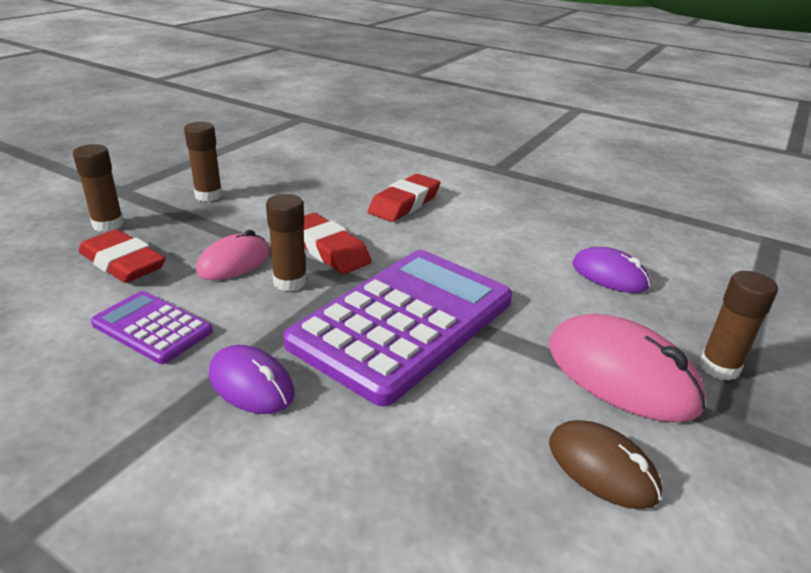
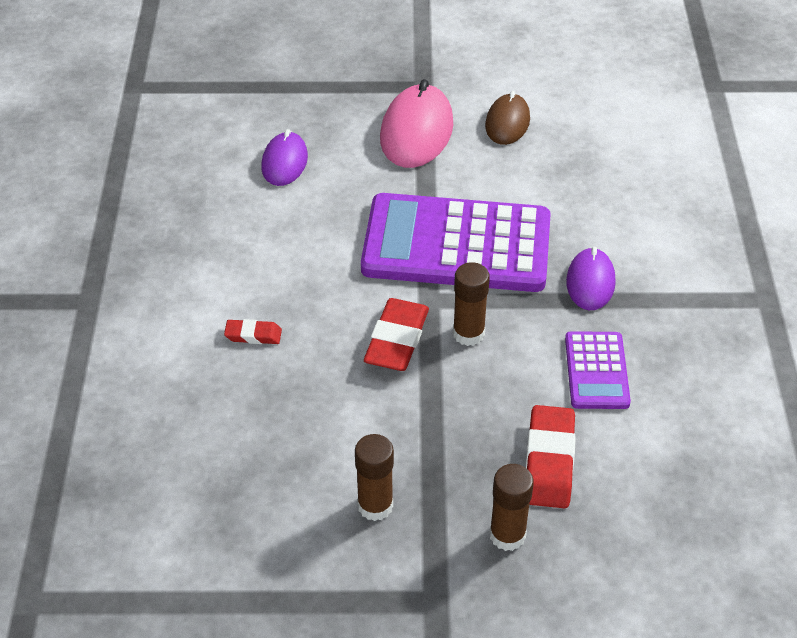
camera: 120 degrees left, 15 degrees up
(234, 262) = (476, 387): pink mouse -> none
(404, 203) = (253, 335): red eraser -> red eraser, size x0.54
(719, 367) = (368, 95): brown glue stick -> none

